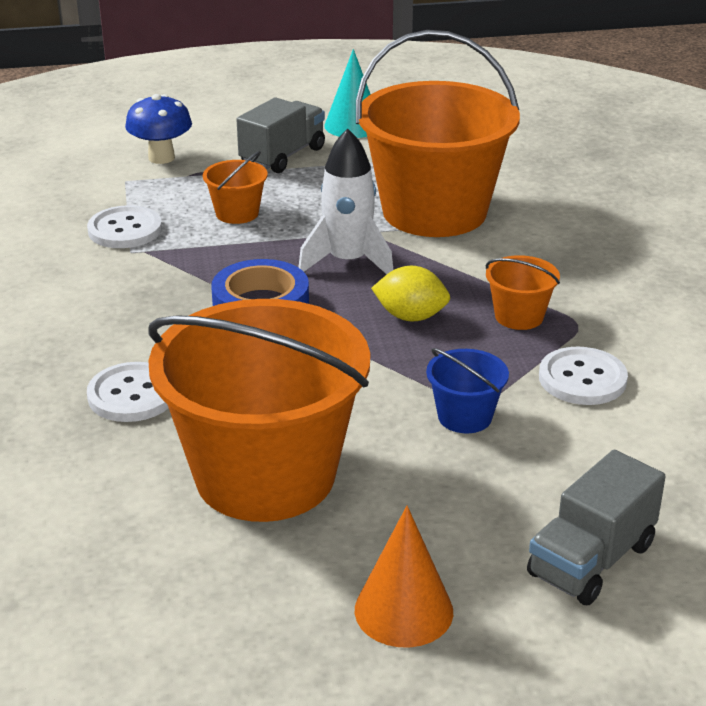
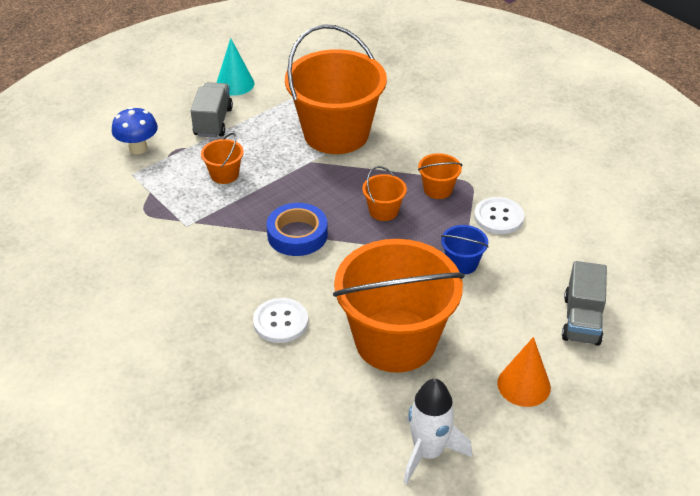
camera: 30 degrees left, 10 degrees up
(125, 230) = (167, 211): white button -> none
(348, 262) = (319, 186): white rocket -> white rocket (428, 452)
(410, 316) = (383, 211): yellow lemon -> orange bucket

